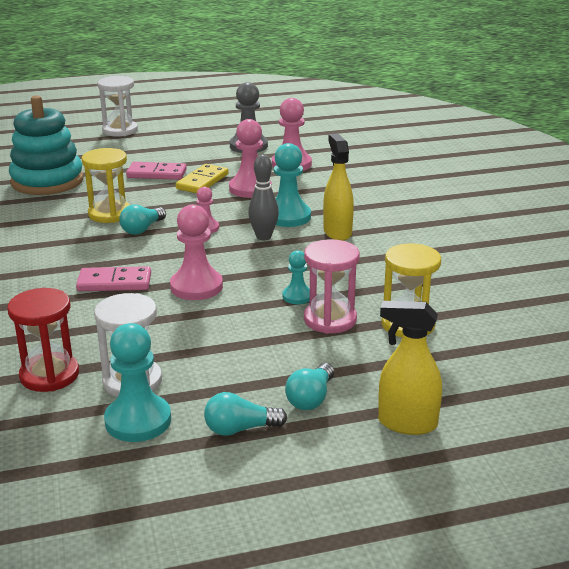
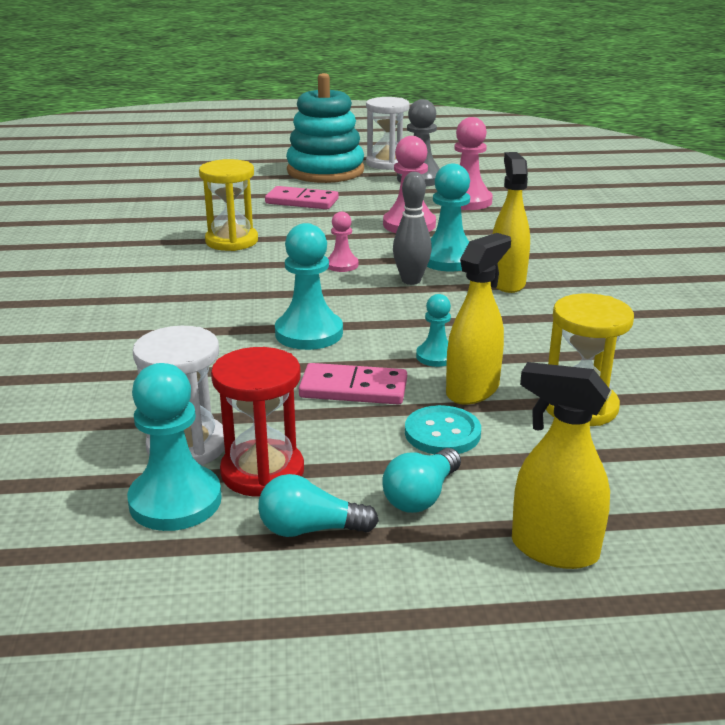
camera: 10 degrees right, 0 degrees up
(47, 181) = (173, 201): turquoise stacking toy -> turquoise stacking toy (325, 171)
(49, 375) = (85, 427): red hourglass -> red hourglass (262, 472)
(114, 282) = (209, 320): pink domino -> pink domino (353, 389)
(120, 130) = (275, 154): white hourglass -> white hourglass (387, 163)
(142, 229) = (264, 261): turquoise light bulb -> none
(196, 287) = (309, 333): pink pawn -> turquoise pawn
(202, 181) = (353, 213): yellow domino -> none
(315, 353) = (442, 433): none -> turquoise button
(330, 319) = (473, 390): pink hourglass -> yellow spray bottle

